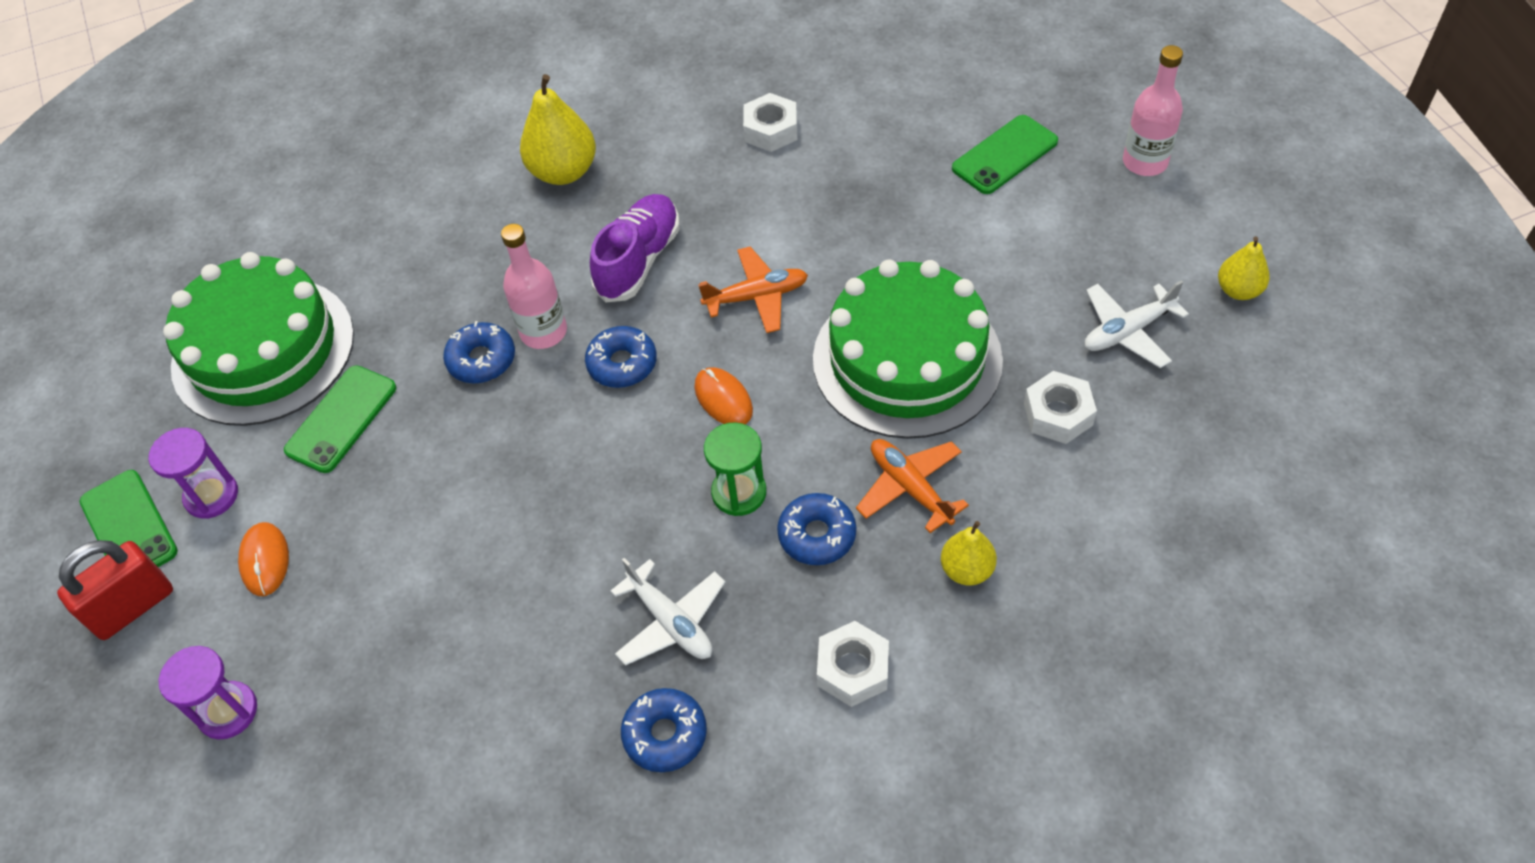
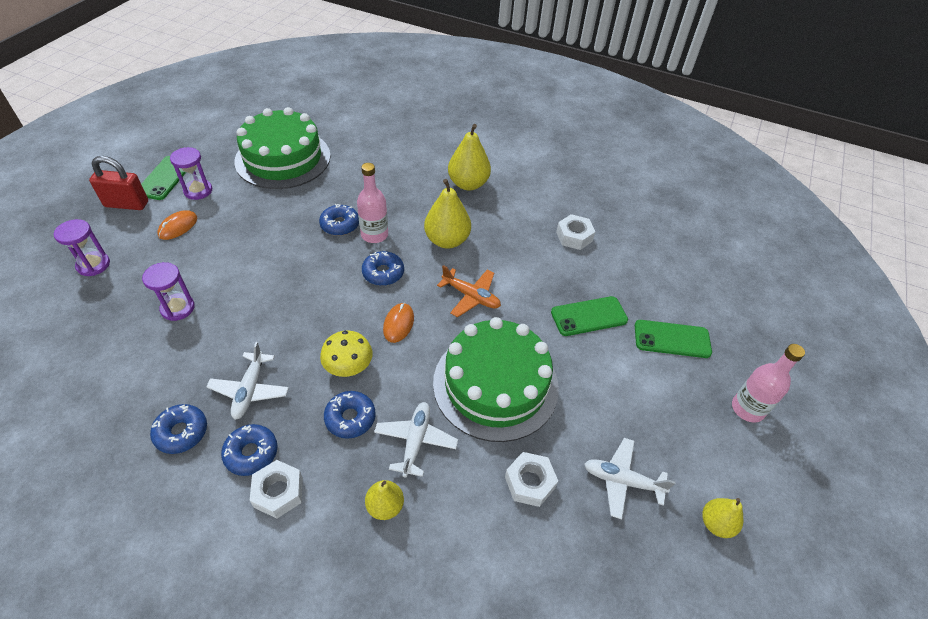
camera: 40 degrees right, 5 degrees down
(341, 419) = (269, 202): green phone -> green phone (589, 316)
(437, 638) = (178, 308): none -> purple hourglass
(639, 260) = (447, 240): purple shoe -> yellow pear
(739, 492) = (348, 367): green hourglass -> yellow mushroom
(770, 670) = (251, 453): none -> blue donut
(910, 488) = (415, 441): orange plane -> white plane

